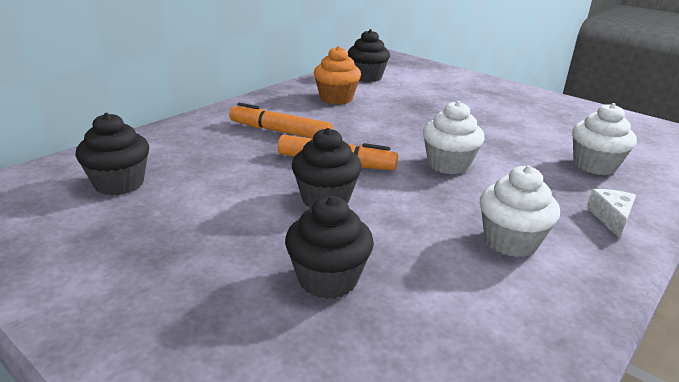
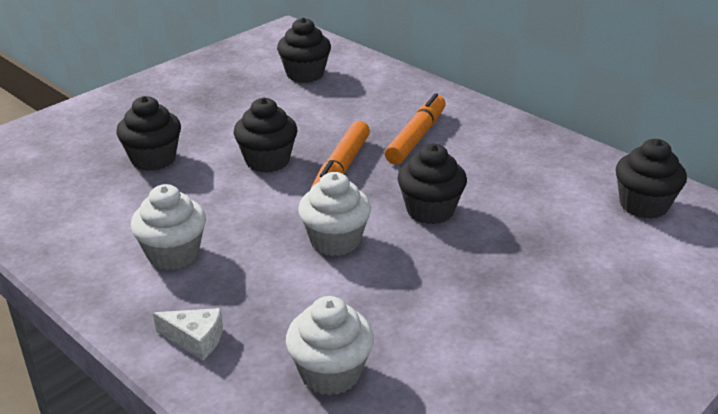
camera: 95 degrees right, 5 degrees up
(336, 98) = (534, 174): orange cupcake -> none
(392, 131) = (430, 210): none -> black cupcake

